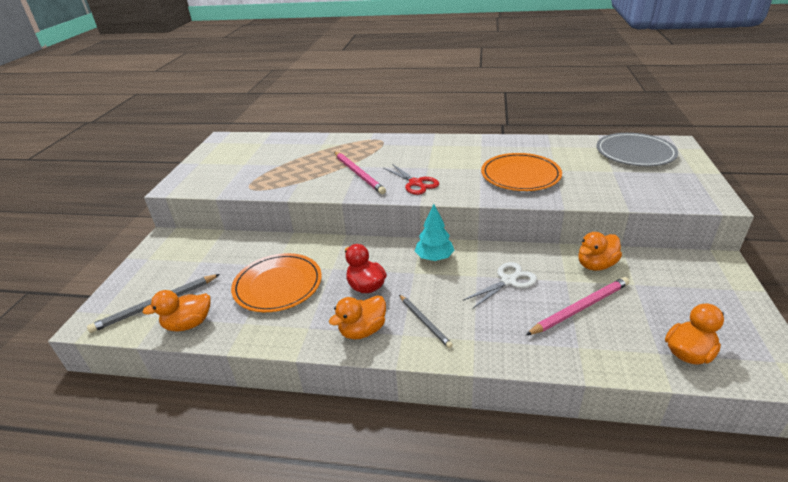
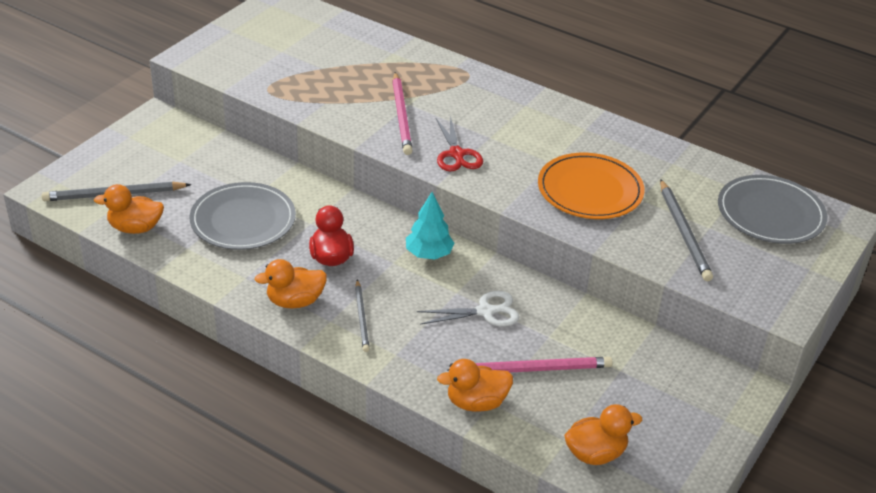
camera: 20 degrees right, 5 degrees up
(278, 285) = (243, 220): orange plate -> grey plate
(596, 265) = (600, 333): orange duck -> orange duck (476, 402)
(602, 178) = (684, 232): none -> grey pencil

